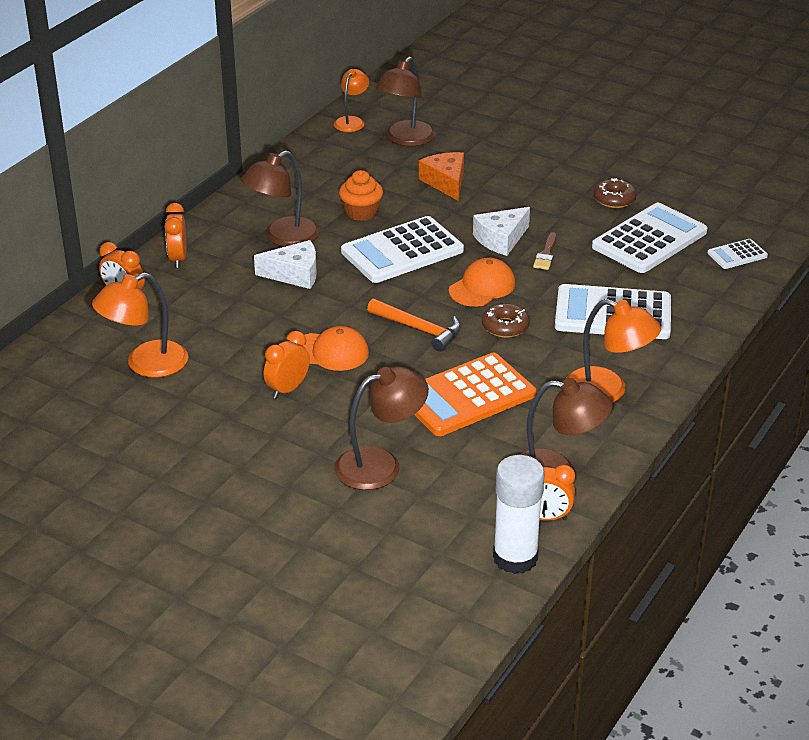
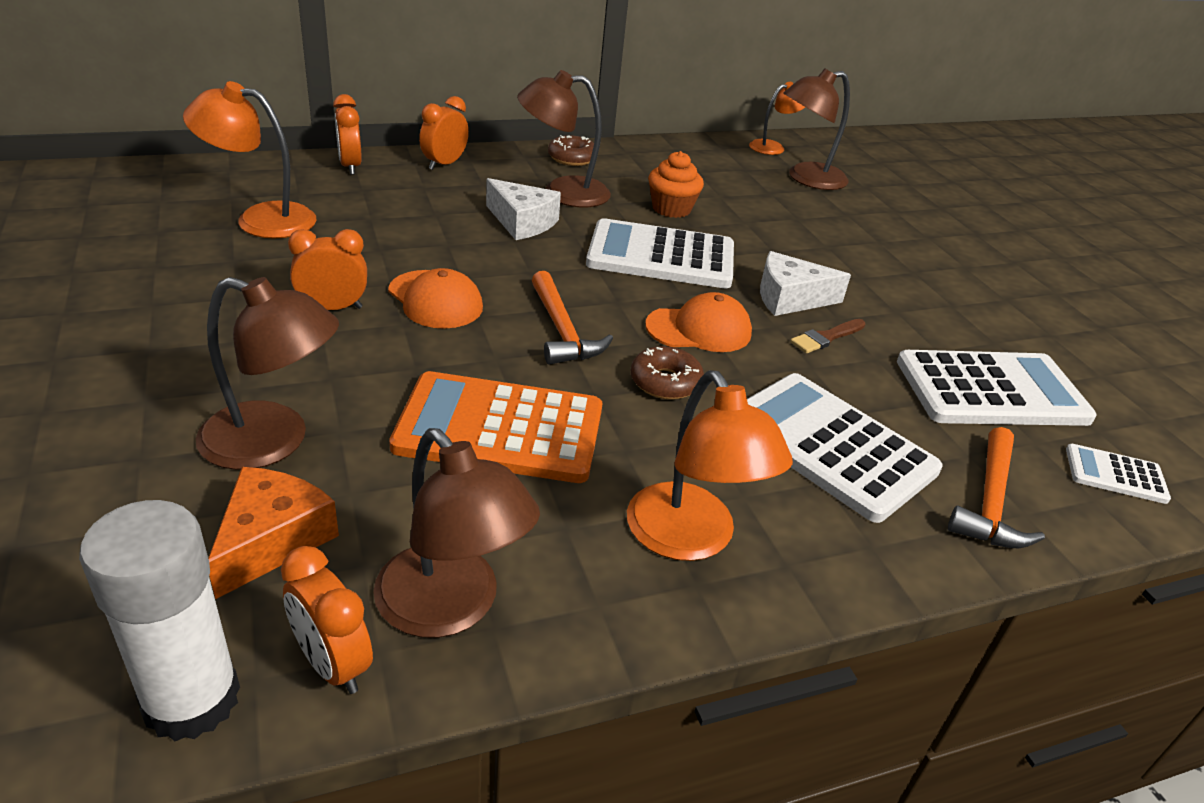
camera: 35 degrees right, 0 degrees up
(446, 182) = (799, 225): orange cheese -> orange cheese (272, 540)
(614, 199) = (991, 328): brown donut -> brown donut (572, 158)
(701, 300) = (990, 501): none -> orange hammer

